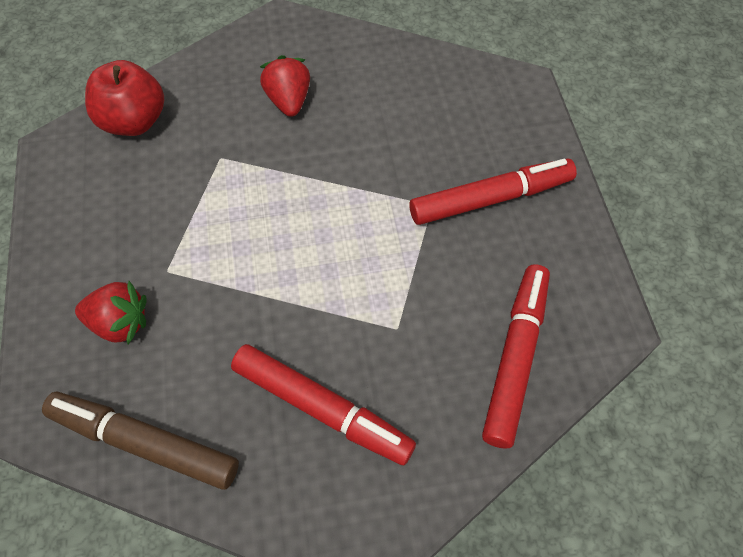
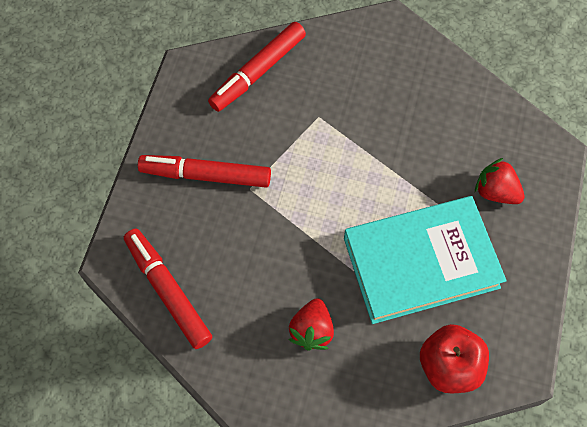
camera: 155 degrees left, 5 degrees up
(144, 443) = (495, 113): brown marker -> none
(194, 203) = (421, 262): none -> turquoise book
(322, 408) = (385, 91): red marker -> red marker (168, 291)

